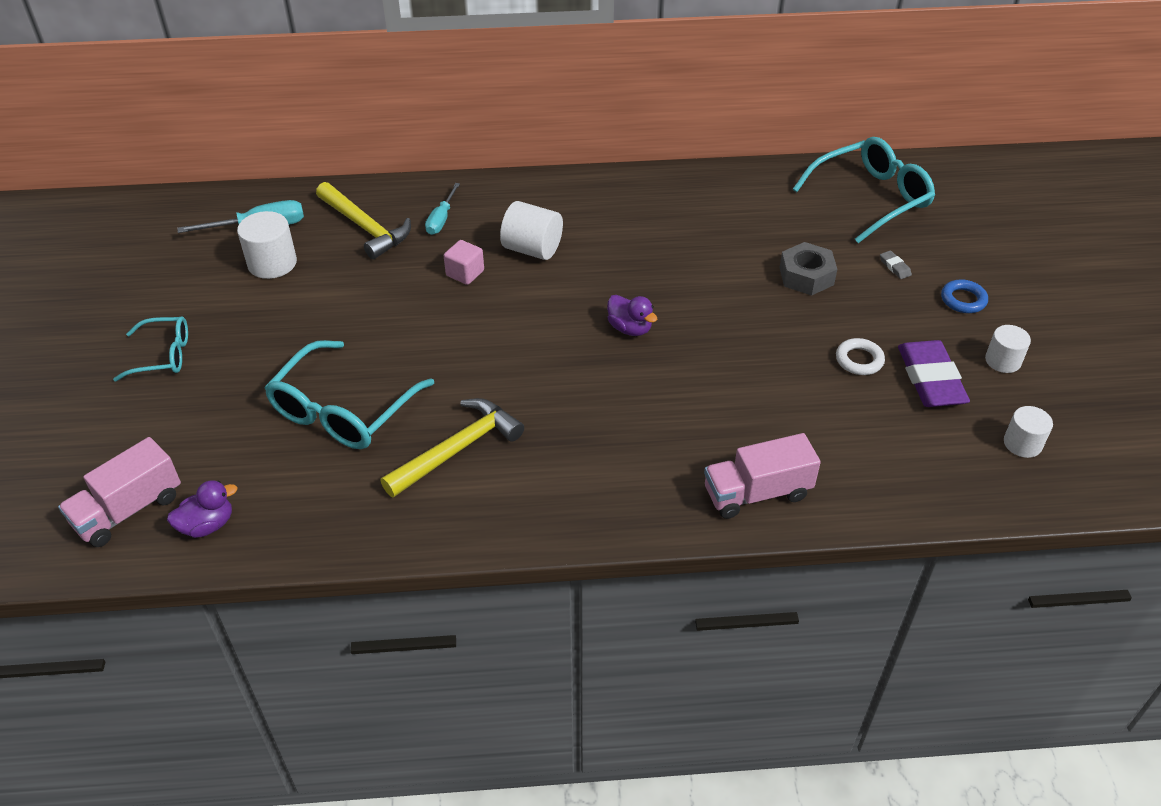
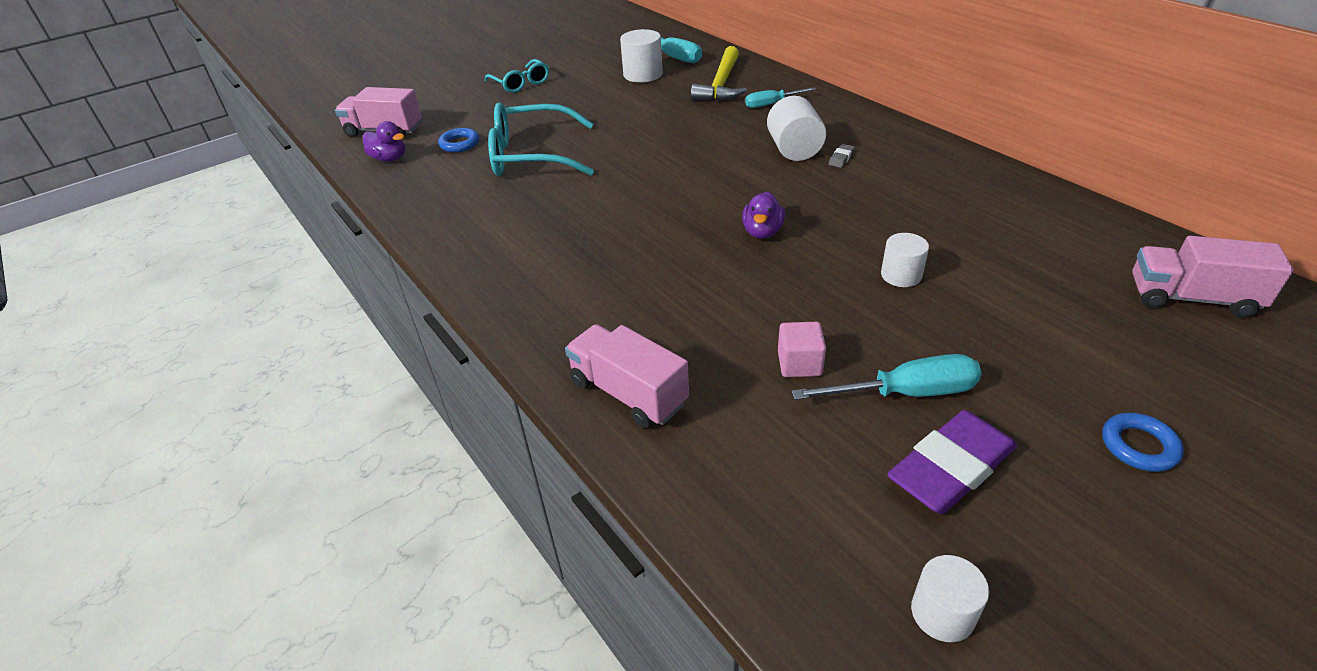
camera: 60 degrees right, 5 degrees down
(247, 455) = (459, 144): none -> blue ring
(457, 449) = (535, 213): yellow hammer -> none
(465, 273) = (726, 137): pink cube -> pink cube (799, 364)
(806, 276) = (984, 303): grey nut -> none
(859, 360) = (905, 393): white ring -> turquoise screwdriver
(870, 198) = (1191, 298): turquoise glasses -> pink truck
(894, 267) = (1103, 362): grey eraser -> grey eraser (841, 158)
(1003, 361) = (1078, 531): white cylinder -> white cylinder (901, 275)

